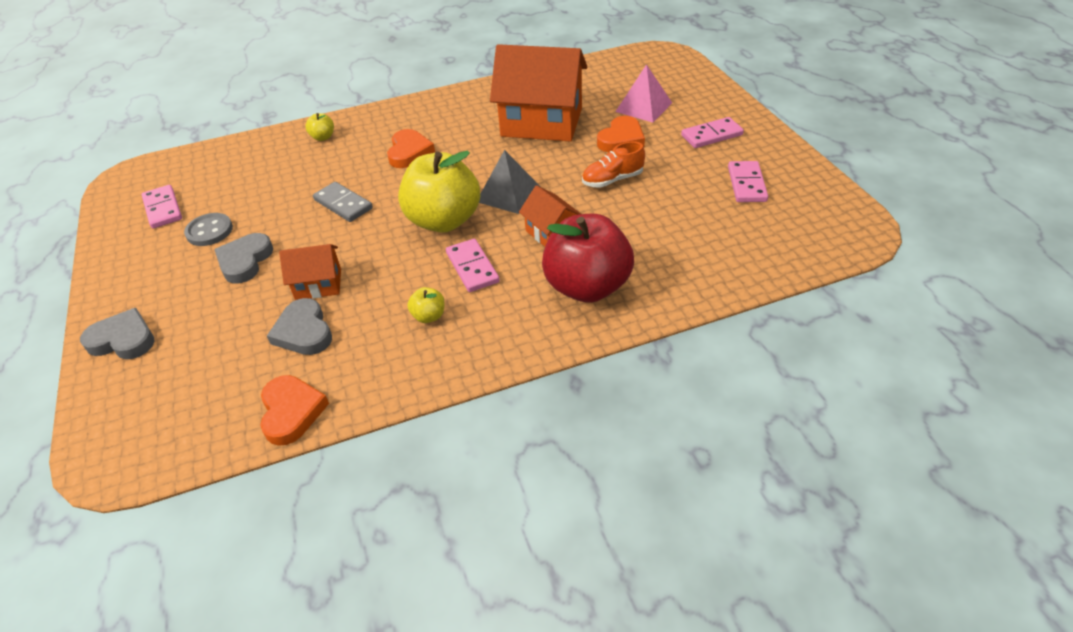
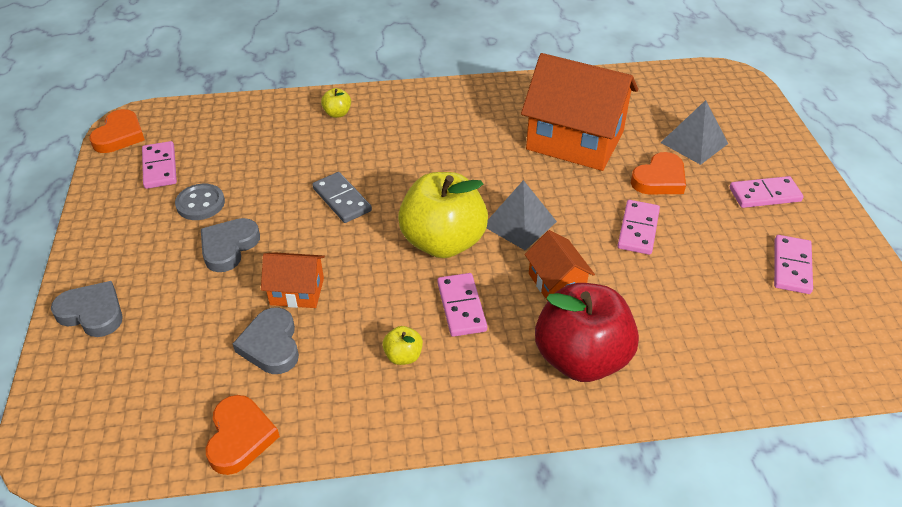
camera: 10 degrees right, 0 degrees up
(409, 152) = (424, 150): orange heart -> orange heart (119, 135)
(612, 180) = (638, 229): orange shoe -> pink domino
(643, 107) = (694, 143): pink pyramid -> grey pyramid

